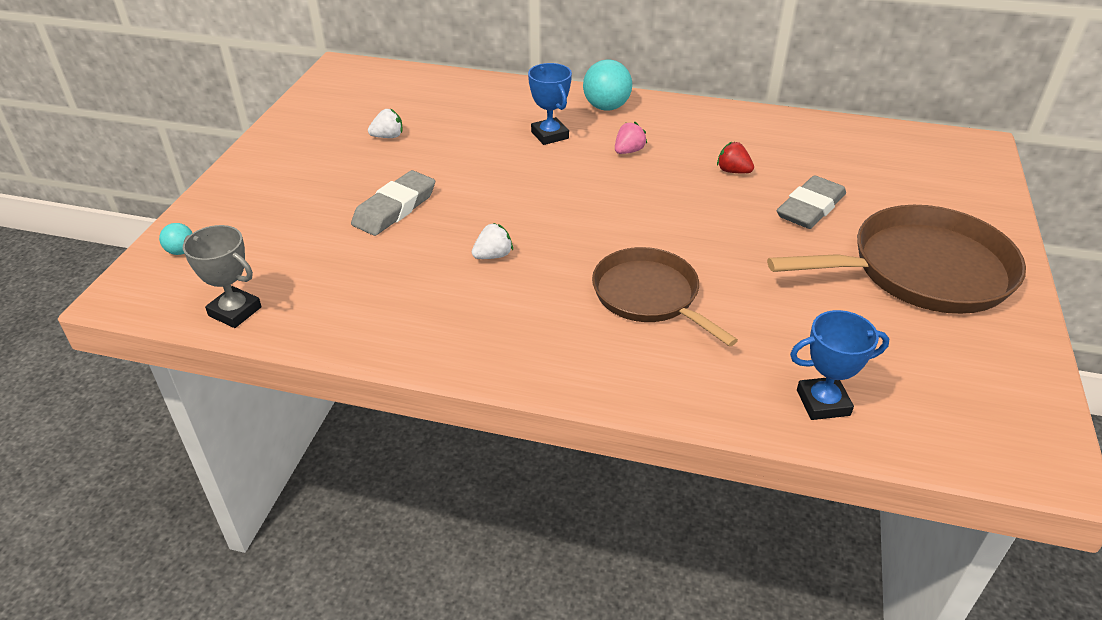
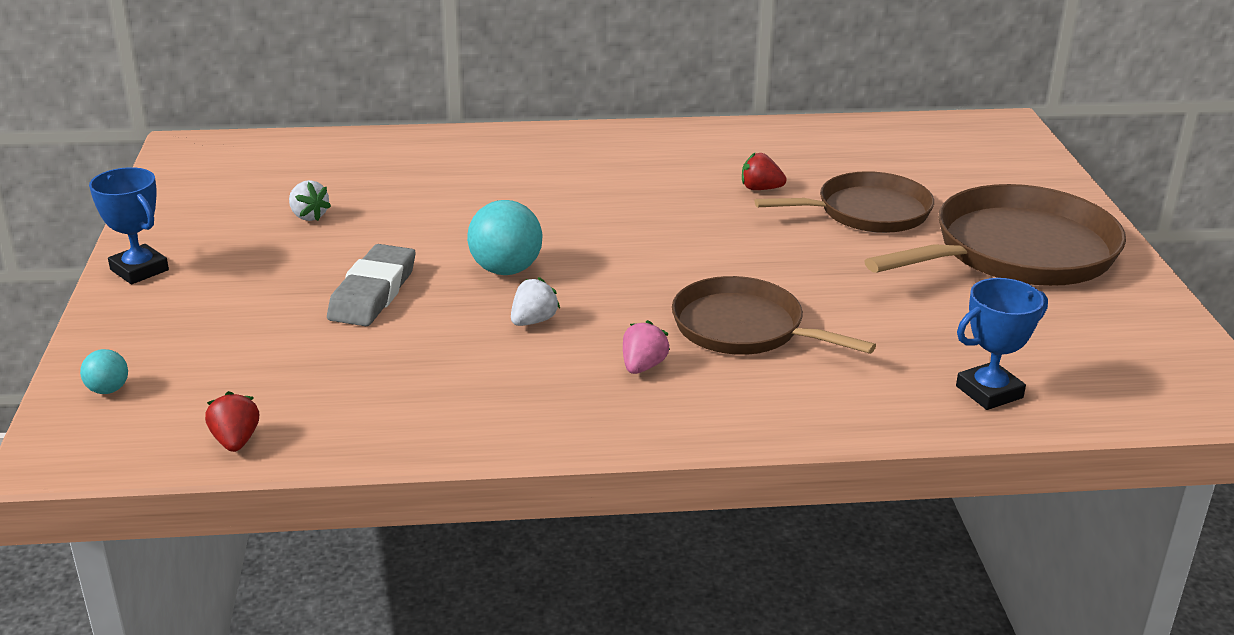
camera: 20 degrees left, 10 degrees down
(235, 311) = (235, 441): grey trophy -> red strawberry
(388, 136) = (308, 216): white strawberry -> white strawberry turned 90 degrees clockwise
(549, 135) = (519, 184): blue trophy -> blue trophy (139, 270)
(606, 107) = (570, 144): turquoise ball -> turquoise ball (506, 270)
(628, 151) = (627, 186): pink strawberry -> pink strawberry (643, 366)
(810, 208) = (867, 212): grey eraser -> brown pan

